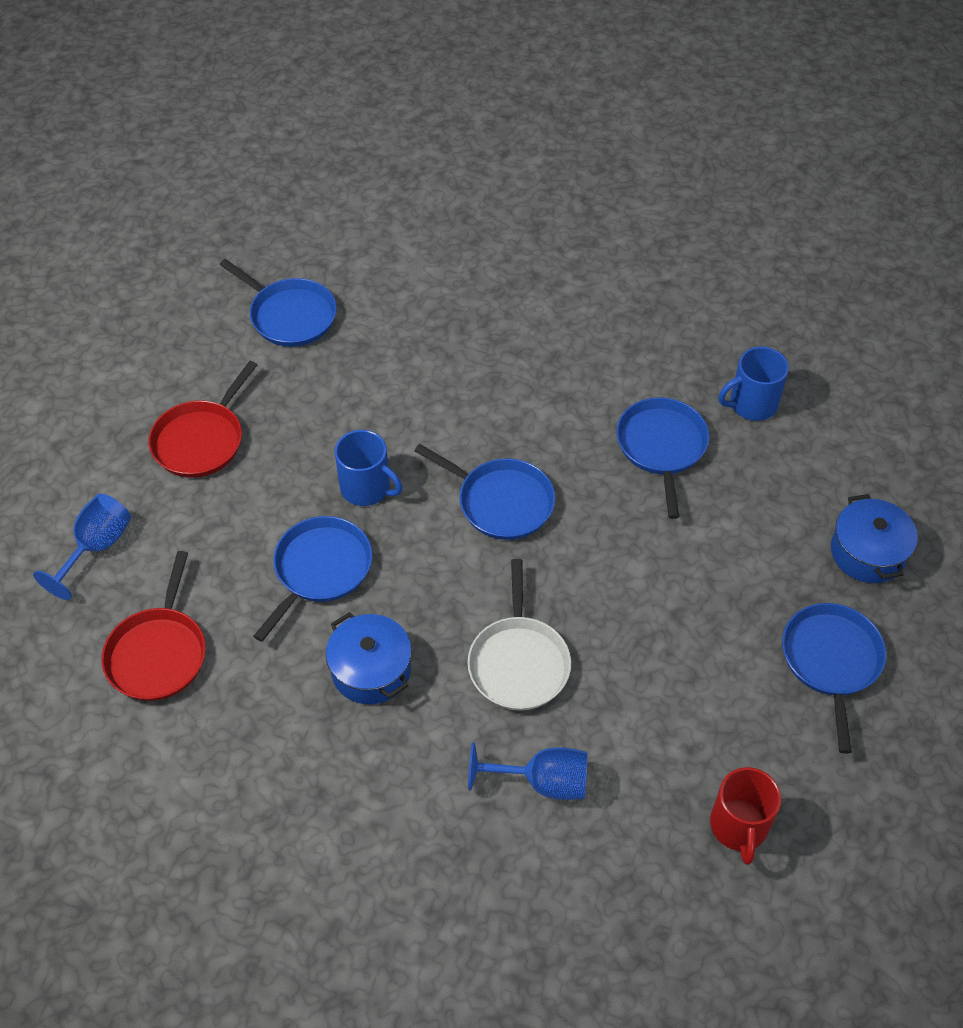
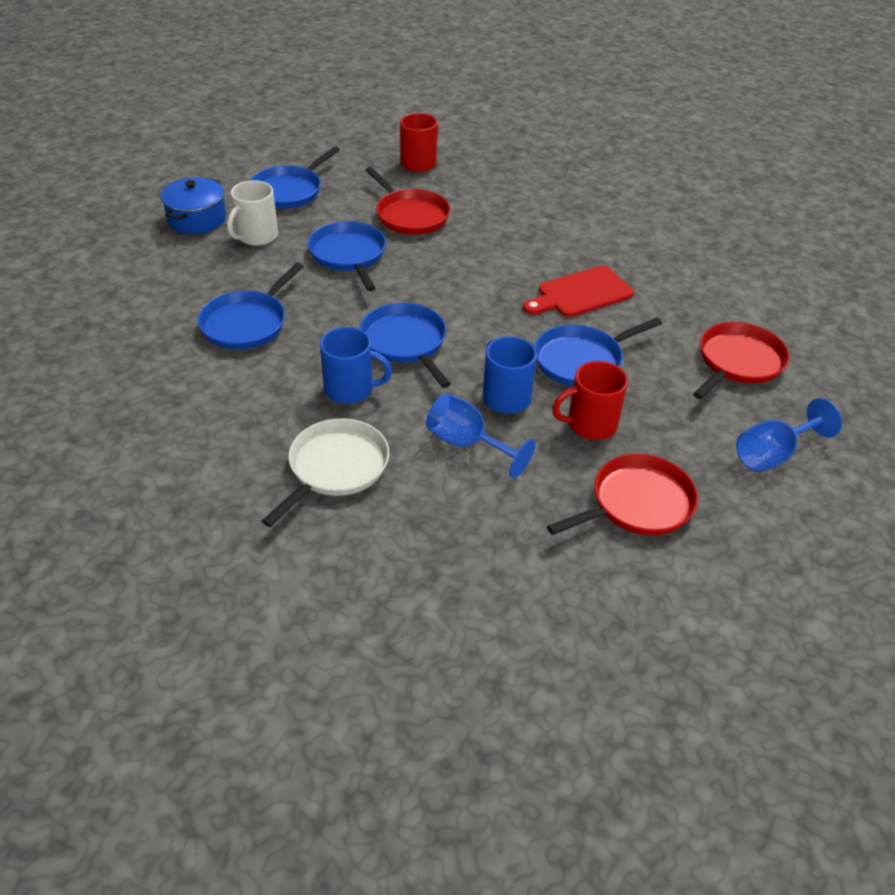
camera: 150 degrees left, 10 degrees down
(275, 497) = (590, 424): none -> red mug
(290, 315) = (470, 595): blue pan -> blue pan (348, 255)
(371, 670) = (580, 293): blue pot -> red cutting board
(518, 663) = (477, 260): white pan -> white pan (335, 467)
(543, 782) = (510, 212): blue goblet -> blue goblet (467, 444)
(654, 699) = (410, 215): none -> red pan
(751, 404) = (145, 319): blue mug -> blue mug (350, 389)
(779, 562) = (256, 236): none -> white mug

